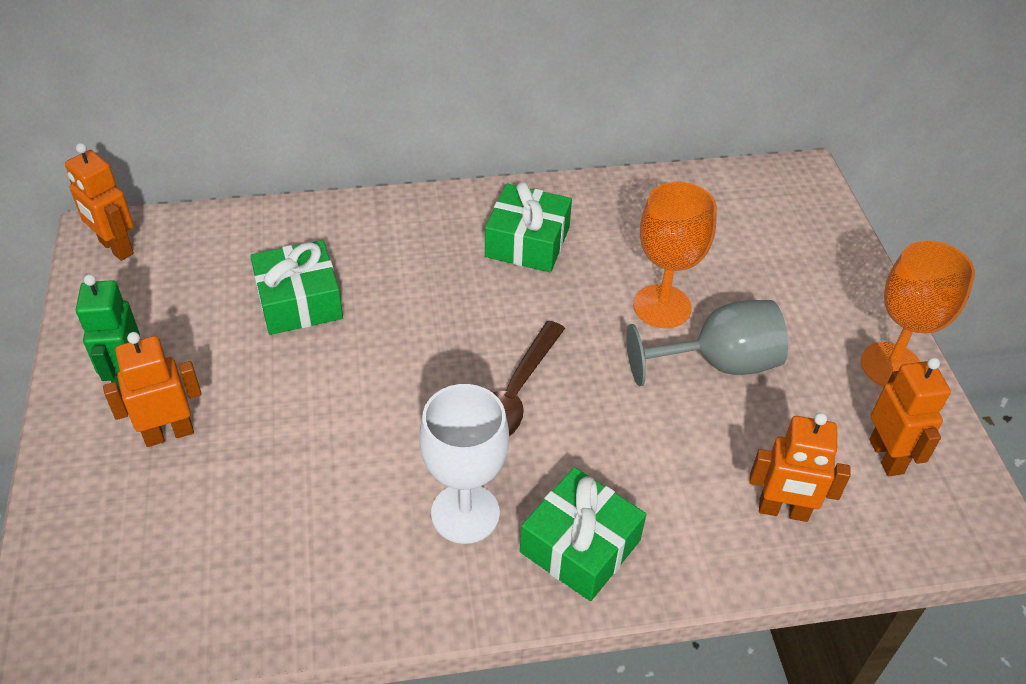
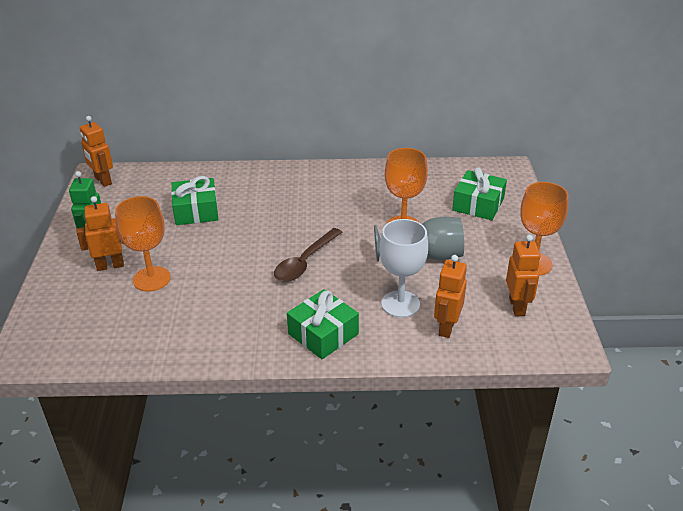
camera: 10 degrees right, 10 degrees down
(251, 456) = (151, 279): none -> orange goblet
(465, 513) = (262, 314): white goblet -> white goblet (400, 304)
(527, 242) = (332, 191): green gift -> green gift (478, 204)
(783, 511) = (446, 327): orange robot -> orange robot turned 90 degrees clockwise

